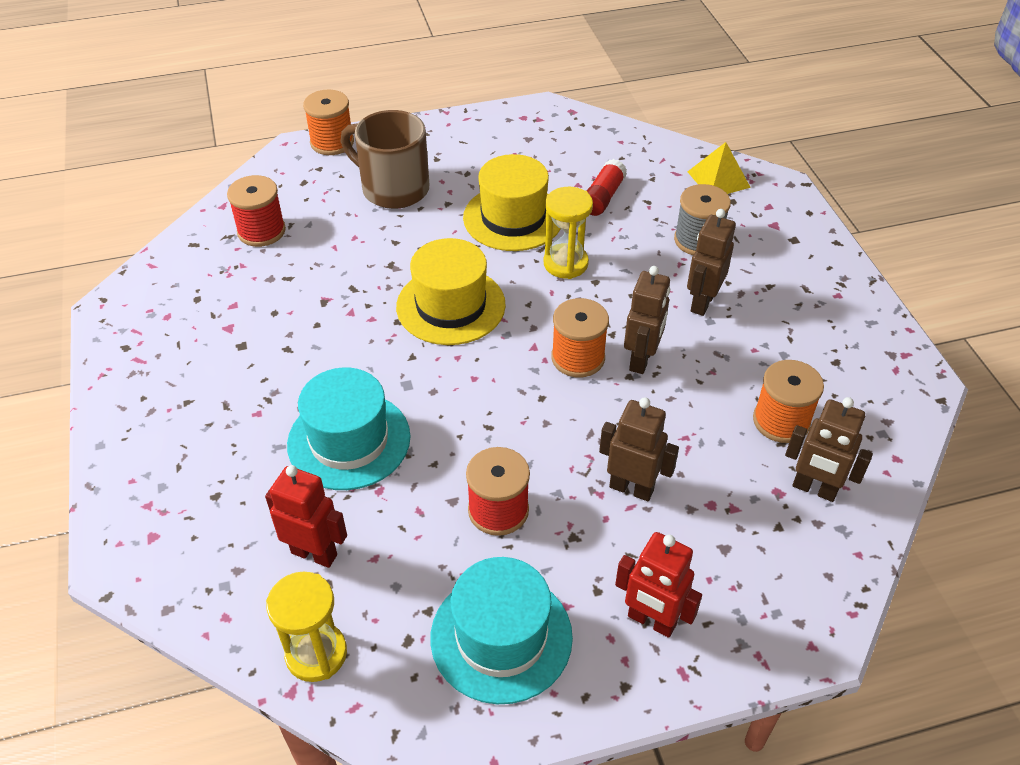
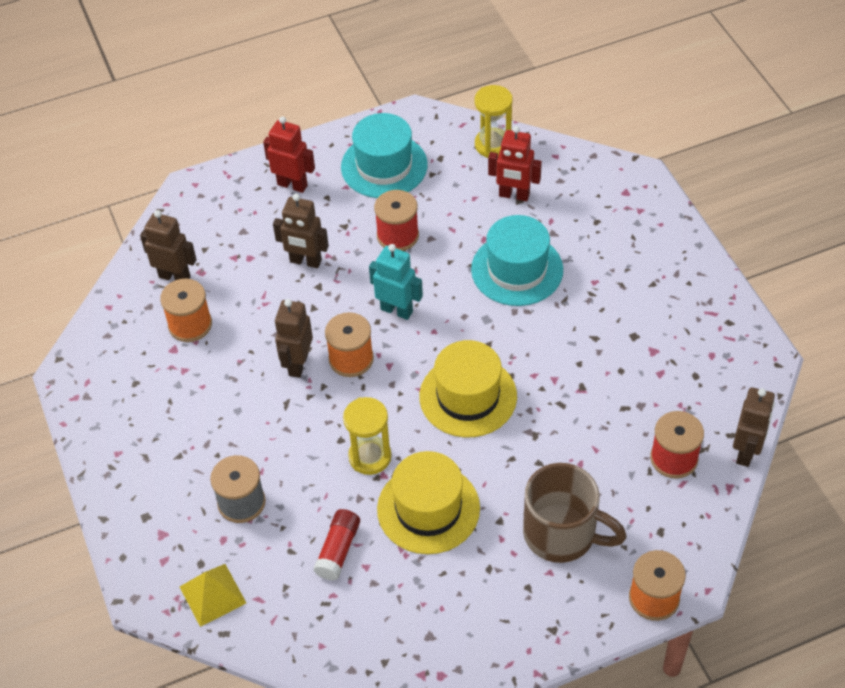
camera: 175 degrees right, 5 degrees up
(515, 407) = (397, 310): none -> turquoise robot
(702, 302) = (243, 428): brown robot -> brown robot (746, 452)

